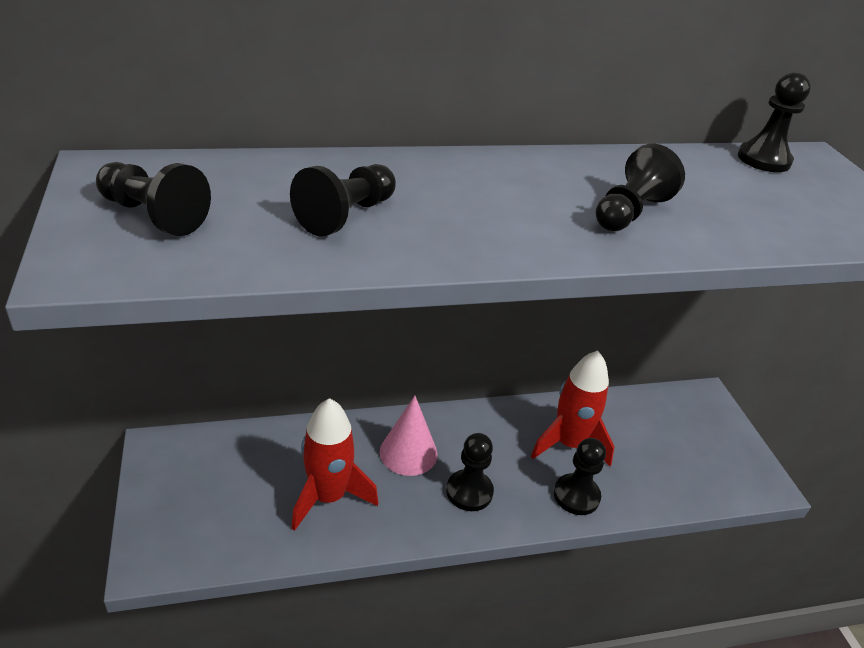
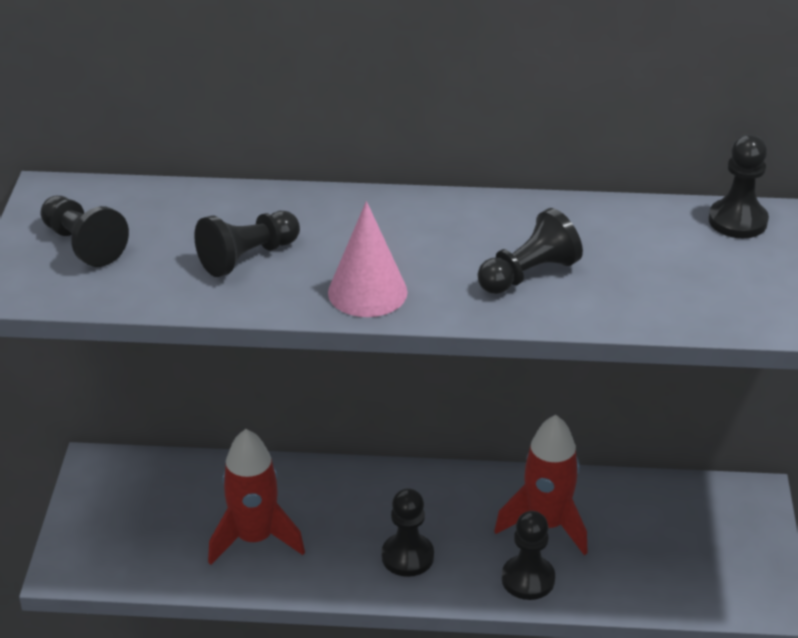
camera: 20 degrees right, 0 degrees up
(408, 452) = (356, 507): pink cone -> pink cone (367, 292)

